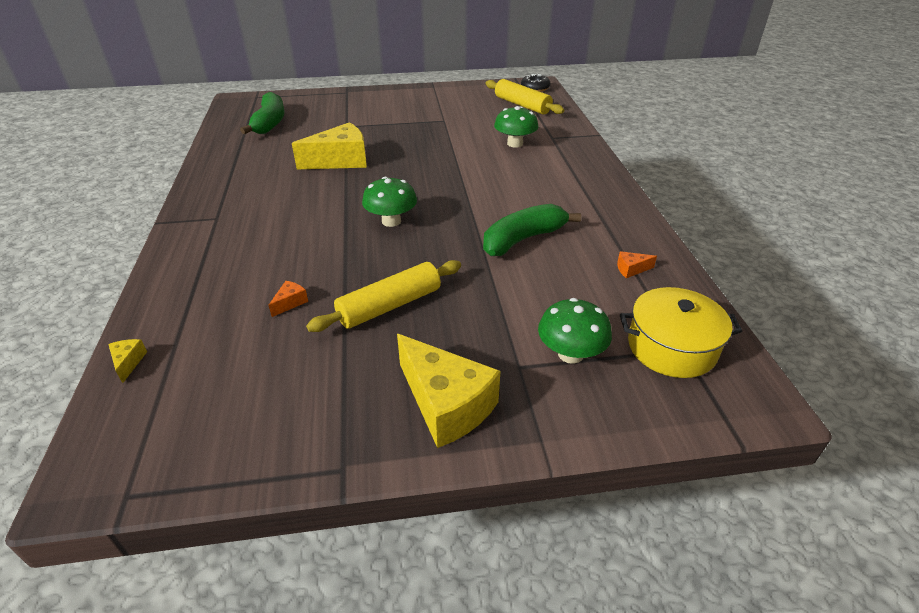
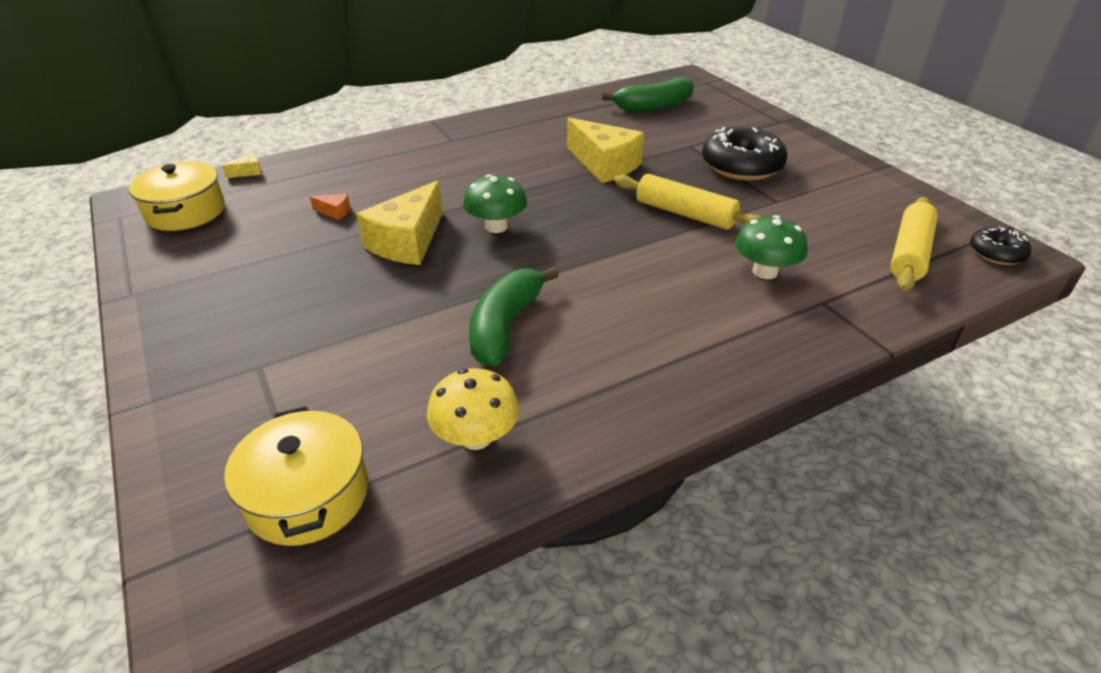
camera: 70 degrees right, 0 degrees up
(180, 421) = (186, 212): none -> yellow pot
(390, 306) = (343, 264): yellow rolling pin -> yellow rolling pin (685, 214)
(391, 118) = (741, 166): none -> black donut
(446, 404) = (202, 331): yellow cheese -> yellow cheese (408, 242)
(523, 239) = (505, 326): green banana -> green banana turned 105 degrees counterclockwise
(570, 354) = (283, 402): green mushroom -> none
(631, 269) = (476, 437): orange cheese -> yellow mushroom

